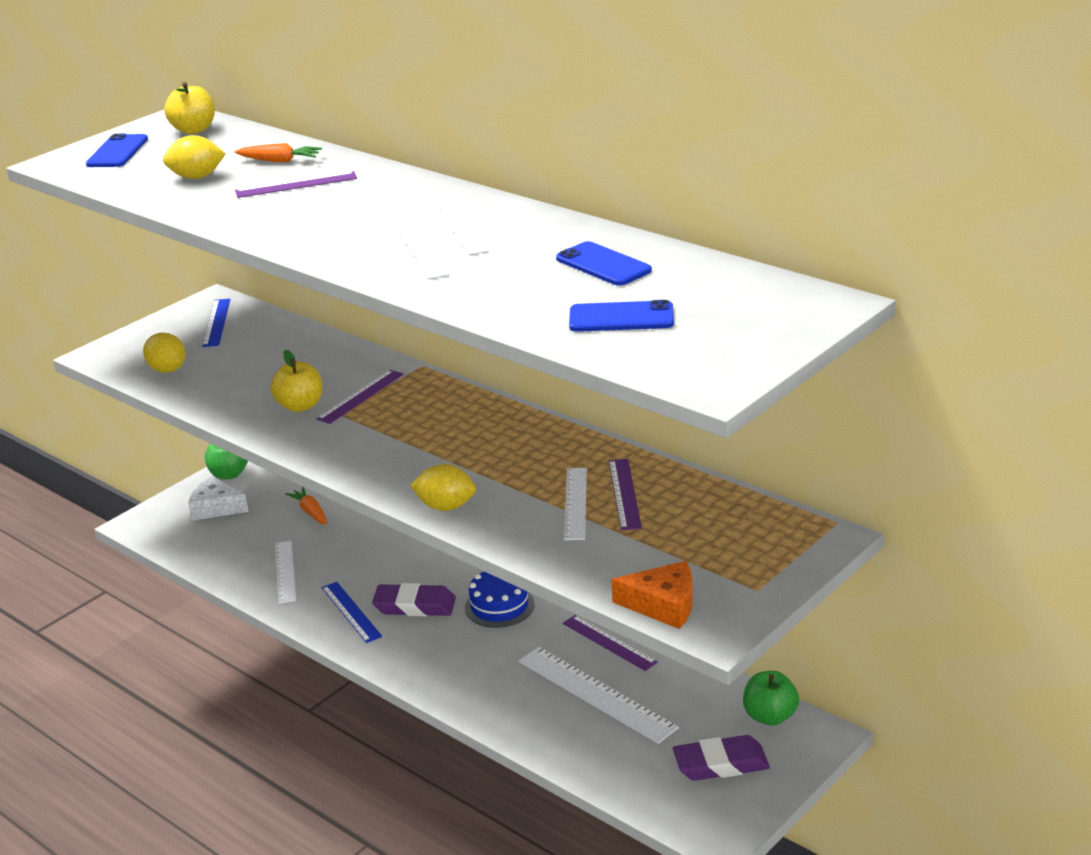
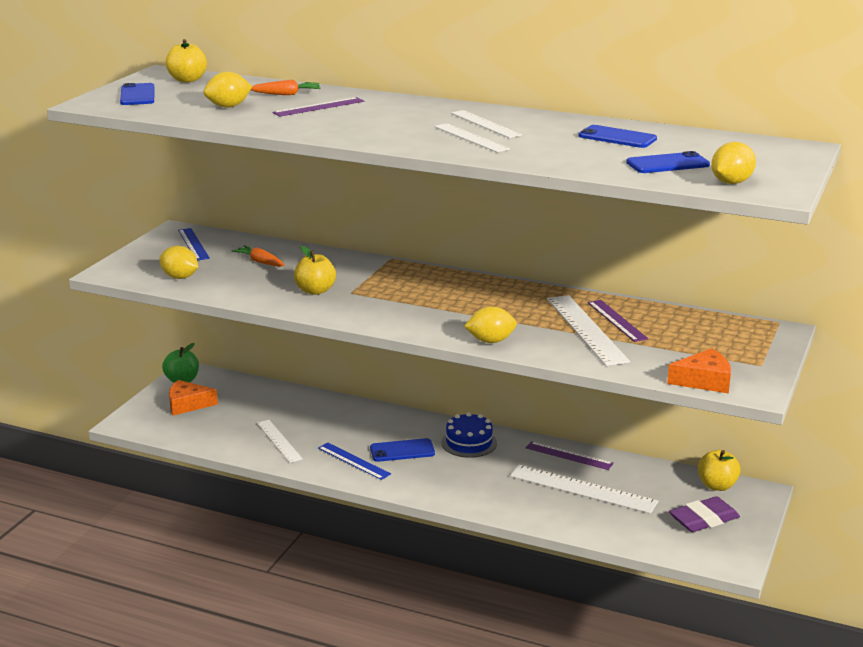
camera: 20 degrees left, 5 degrees down
(216, 508) = (187, 404): white cheese -> orange cheese
(310, 512) = (271, 399): orange carrot -> orange carrot (260, 262)
(361, 396) = (359, 281): purple ruler -> none
(414, 606) = (402, 451): purple eraser -> blue phone
(575, 503) = (586, 329): white ruler -> white ruler, size x1.60
(670, 359) = (731, 182): none -> yellow lemon
(770, 716) = (717, 486): green apple -> yellow apple

